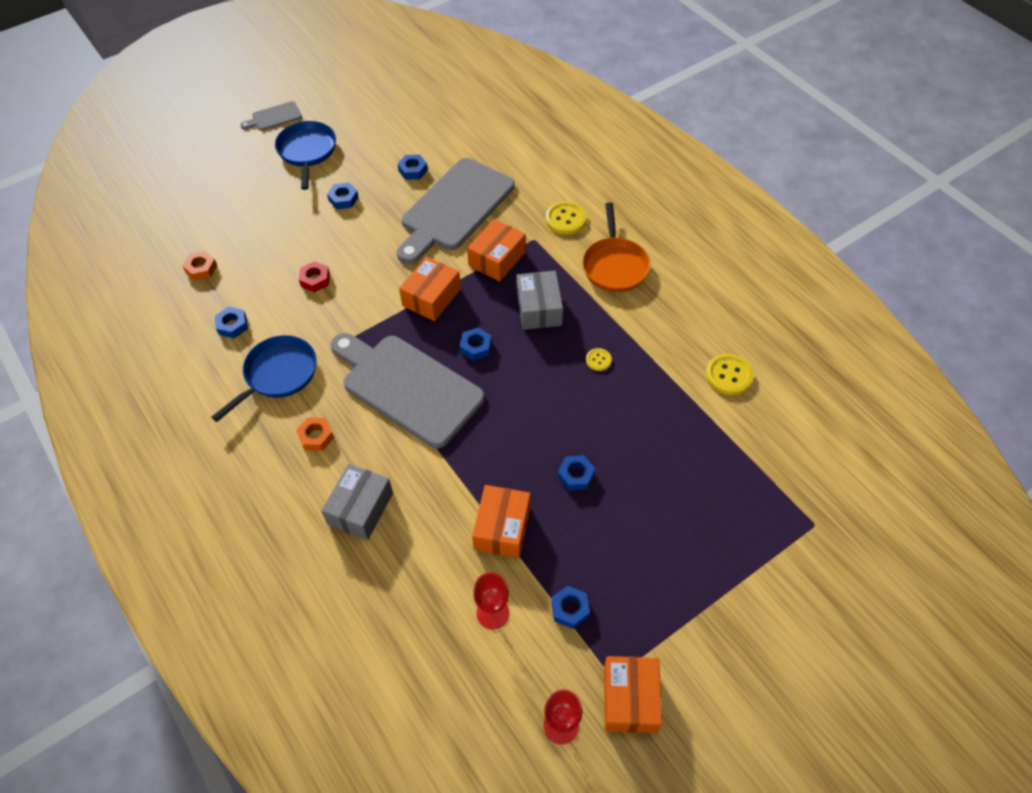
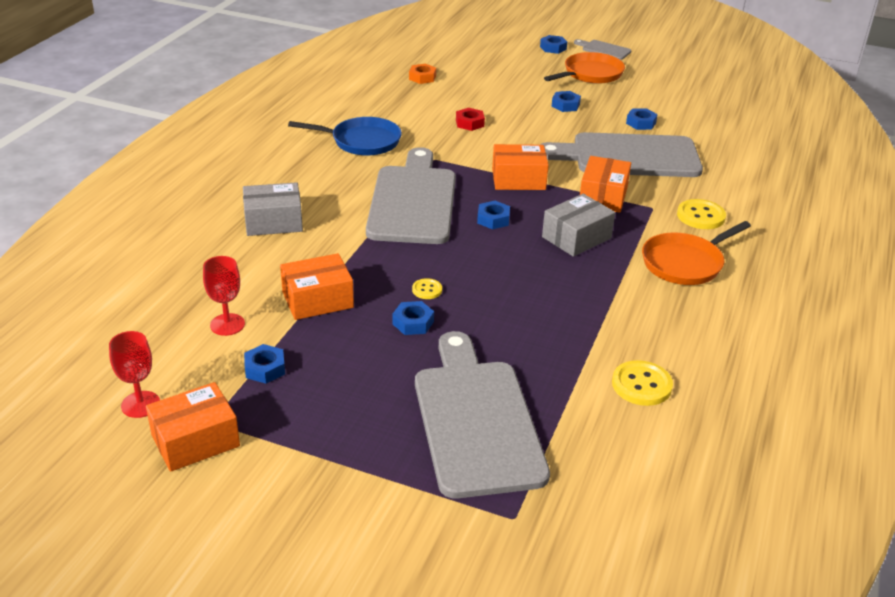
camera: 55 degrees right, 20 degrees down
(232, 325) = (386, 108): blue nut -> blue nut (553, 48)
(307, 152) = (590, 74): blue pan -> orange pan
(316, 436) = (322, 178): orange nut -> none
(497, 259) = (603, 196): orange box -> orange box turned 75 degrees counterclockwise
(598, 360) = (559, 292): yellow button -> yellow button (427, 290)
(710, 494) = (476, 420): none -> grey cutting board

